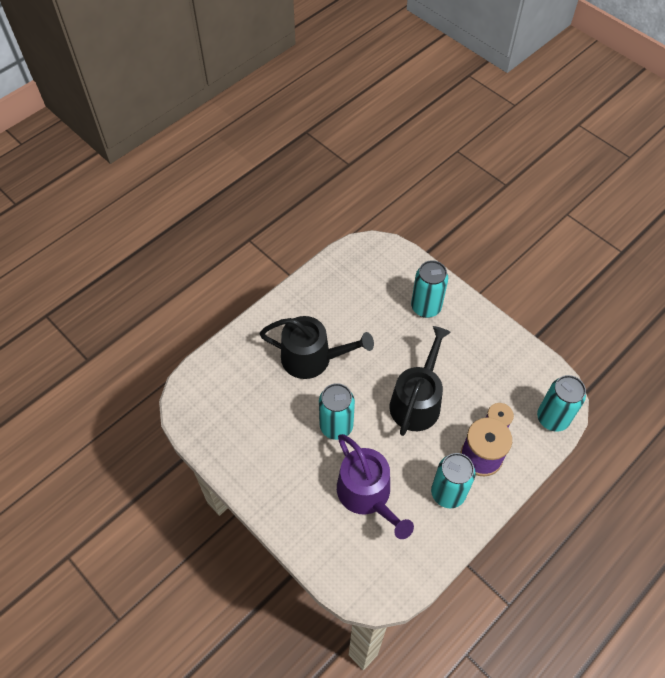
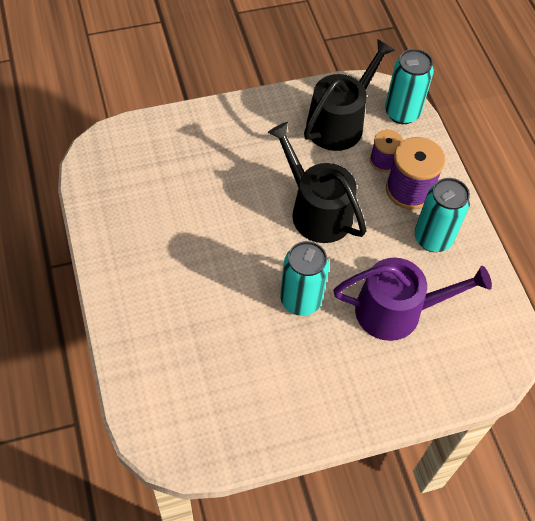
camera: 65 degrees left, 0 degrees up
(312, 358) = (201, 281): black watering can -> black watering can (339, 122)
(426, 307) = (211, 144): turquoise can -> none

